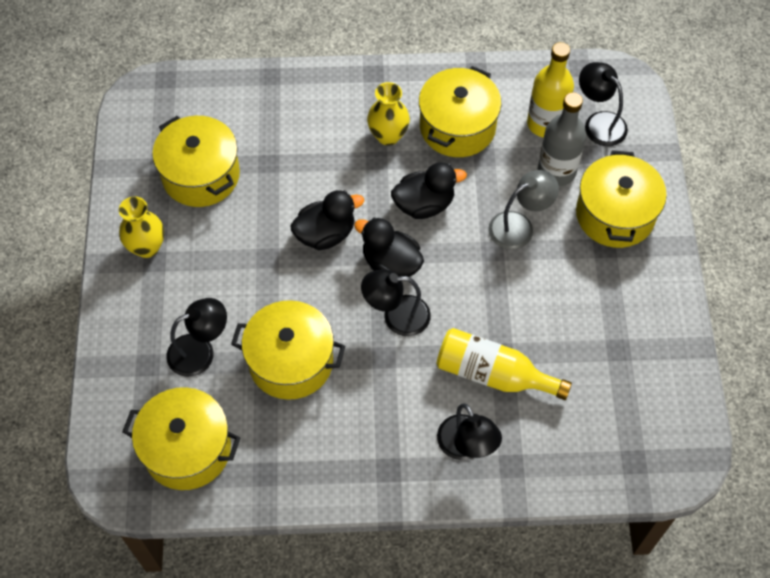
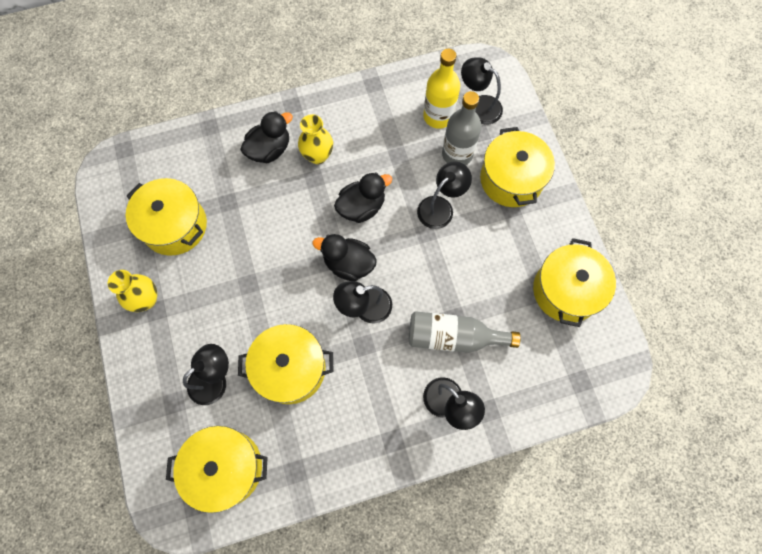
camera: 15 degrees left, 10 degrees up
(325, 234) = (290, 251): black duck -> black duck (269, 149)
(457, 127) = (370, 135): yellow pot -> yellow pot (566, 290)
(493, 374) = (453, 337): yellow bottle -> grey bottle
(519, 226) = (440, 207): grey lamp -> black lamp

